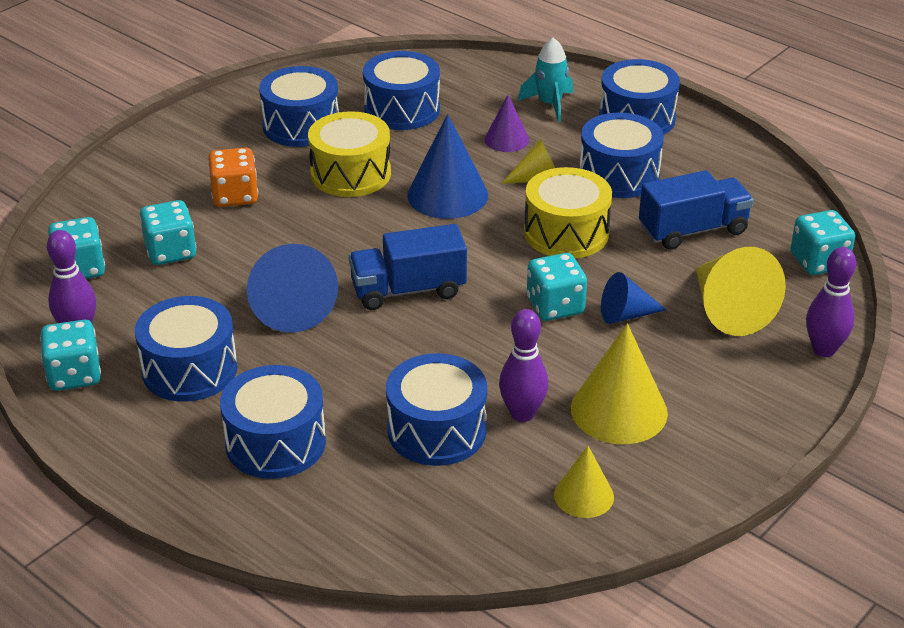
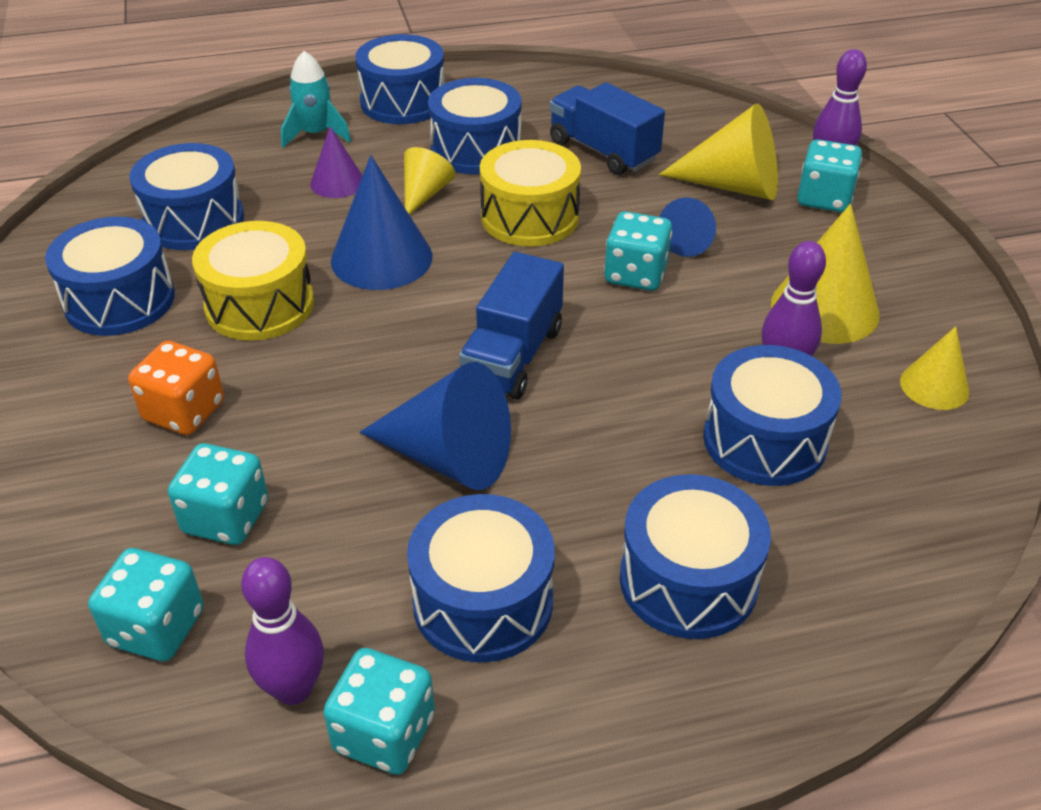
camera: 55 degrees left, 5 degrees up
(693, 230) = (603, 151): blue truck -> blue truck turned 60 degrees counterclockwise
(818, 262) = (711, 115): turquoise dice -> turquoise dice (824, 198)

